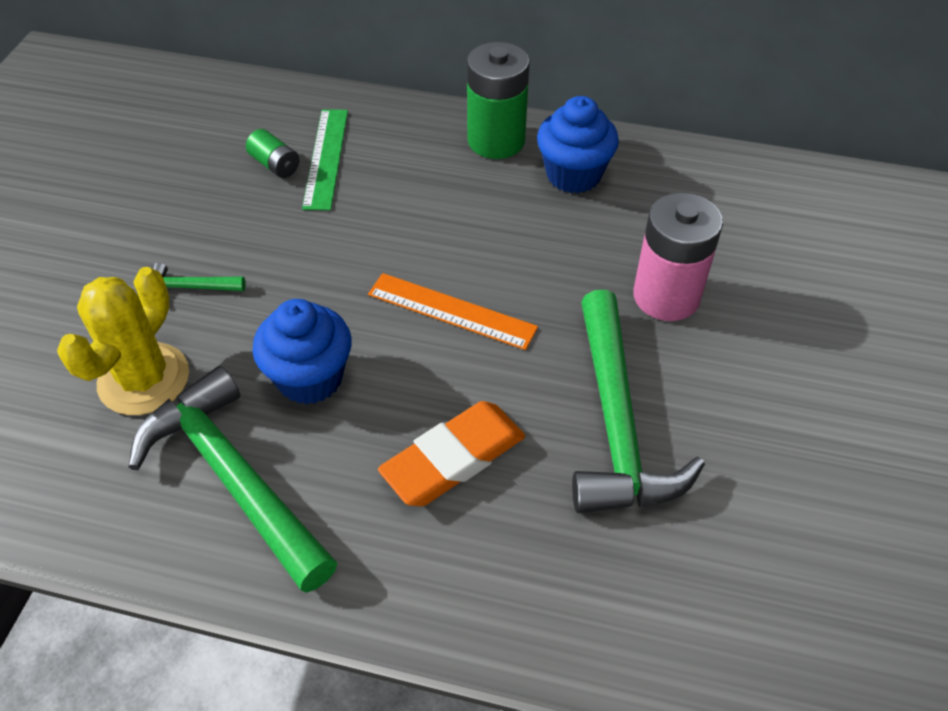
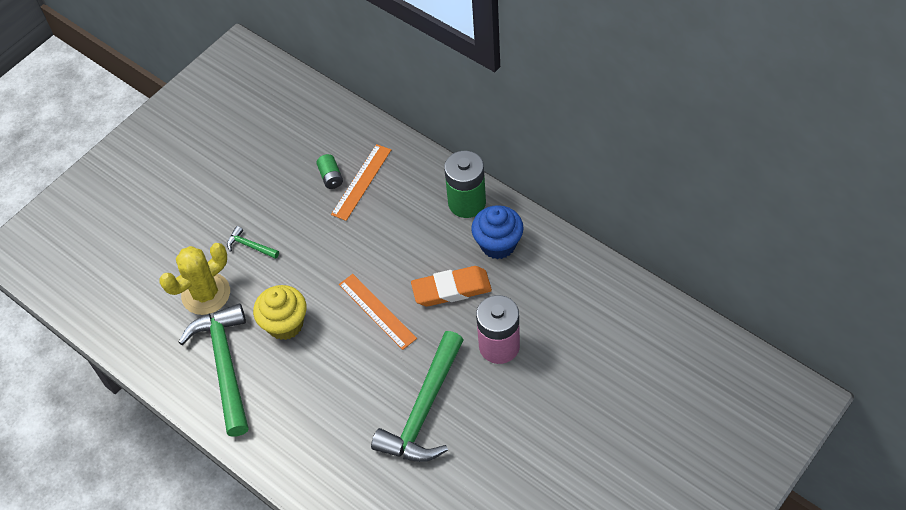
camera: 30 degrees right, 5 degrees up
(310, 378) = (285, 324): blue cupcake -> yellow cupcake
(325, 158) = (361, 182): green ruler -> orange ruler
(453, 459) = (332, 397): orange eraser -> orange eraser (451, 289)

